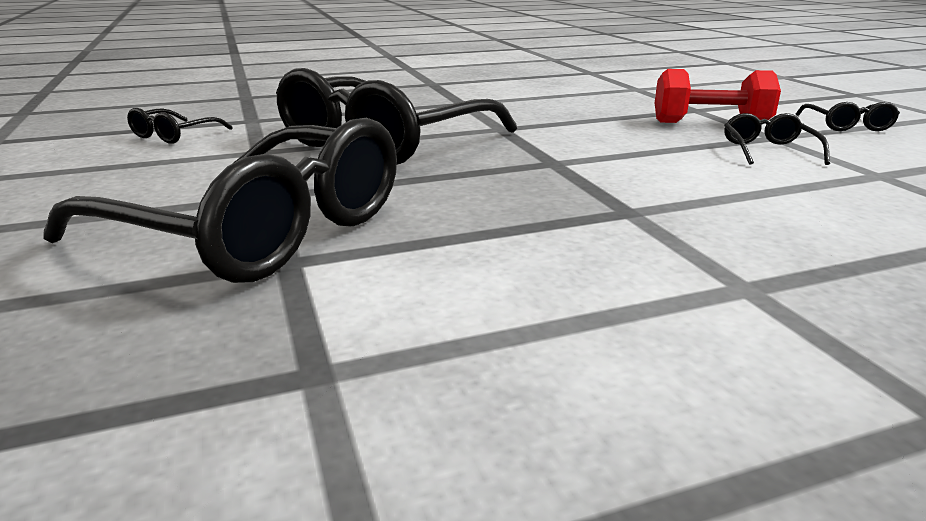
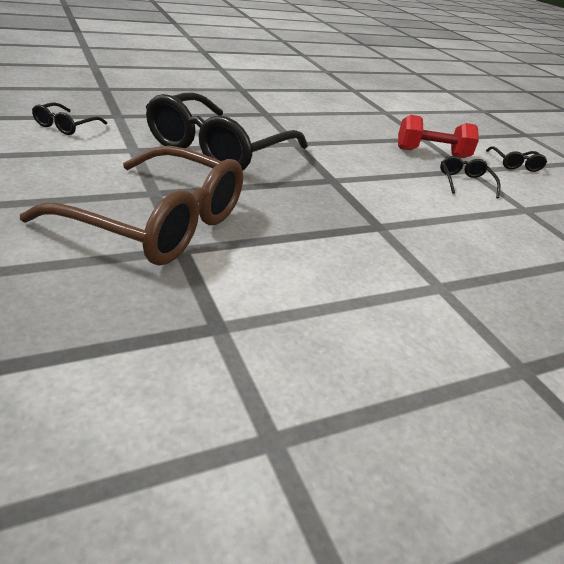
camera: 10 degrees left, 10 degrees up
(259, 230) = (156, 223): black glasses -> brown glasses

